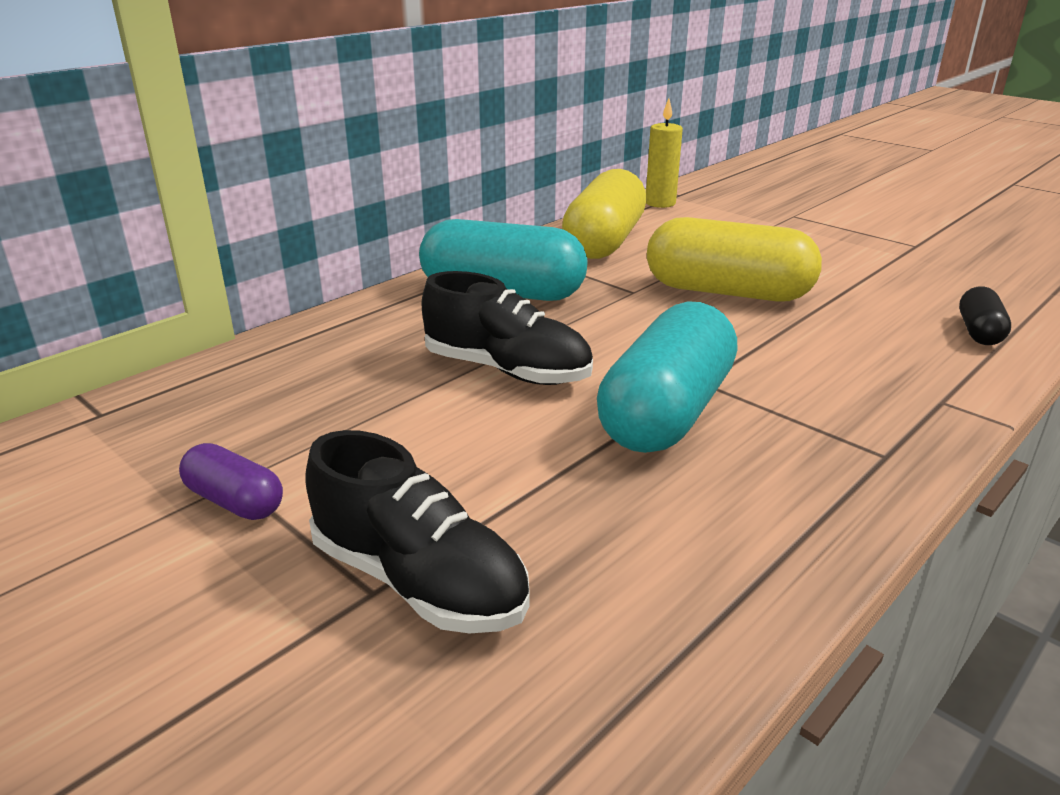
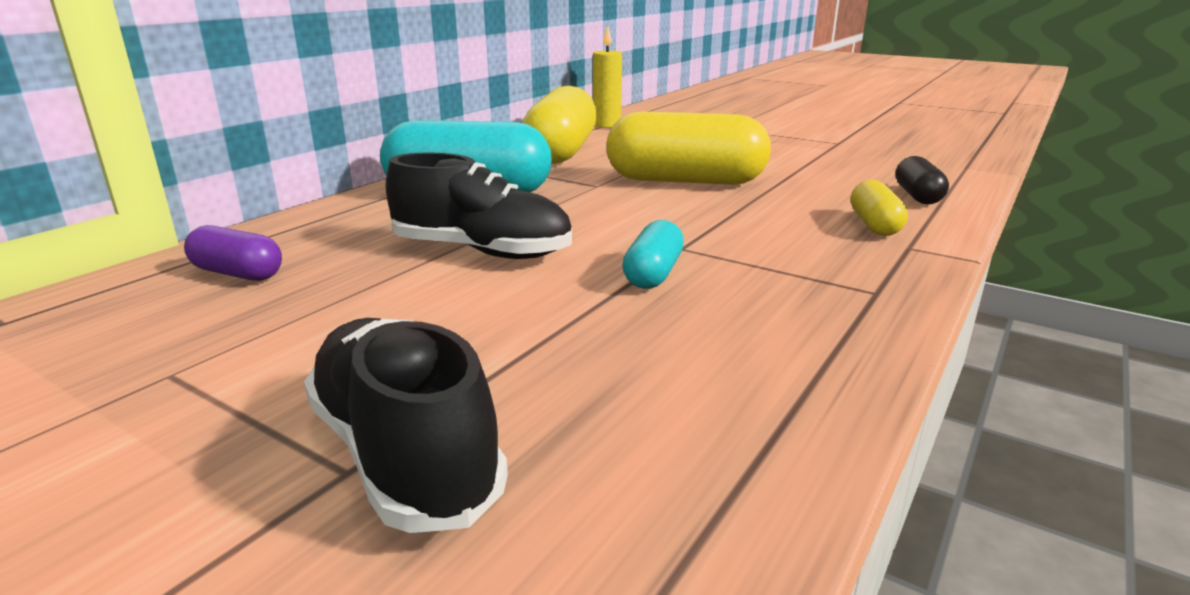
camera: 10 degrees left, 5 degrees down
(235, 501) = (168, 393): purple capsule -> purple capsule (237, 273)
(419, 581) = (404, 453): black shoe -> black shoe turned 150 degrees counterclockwise
(666, 413) = (653, 274): turquoise capsule -> turquoise capsule, size x0.48
(915, 369) = (874, 225): none -> yellow capsule

